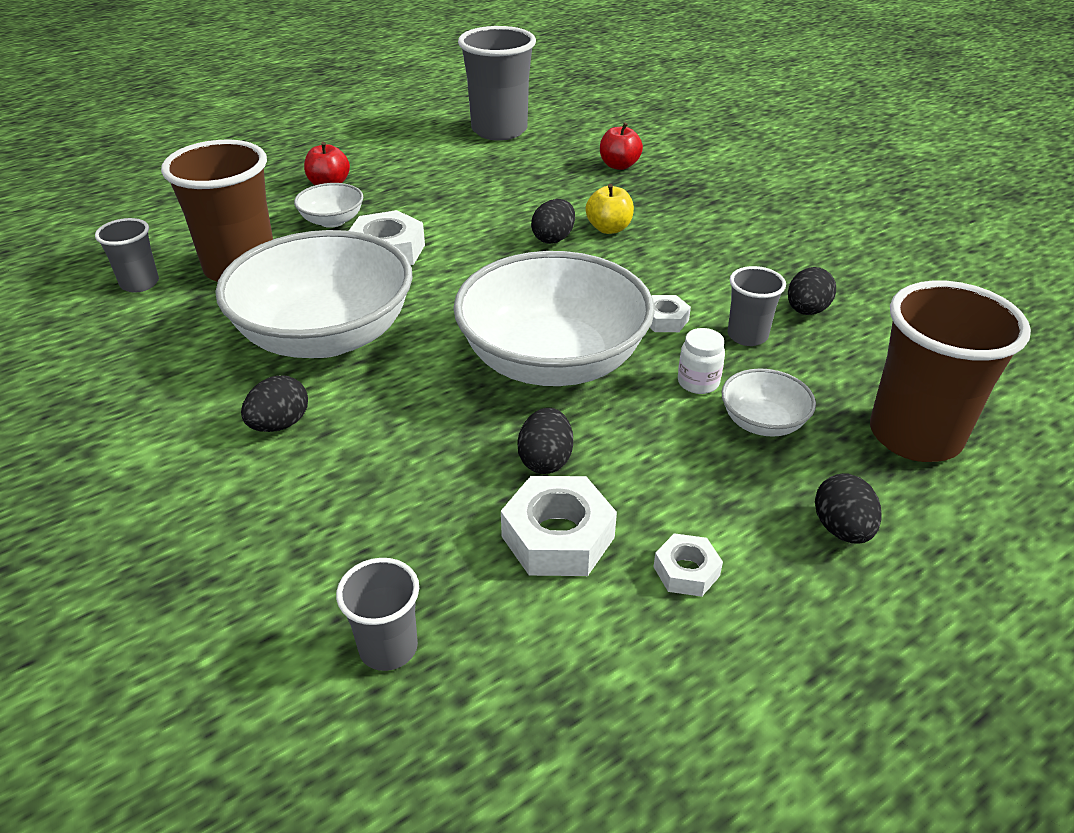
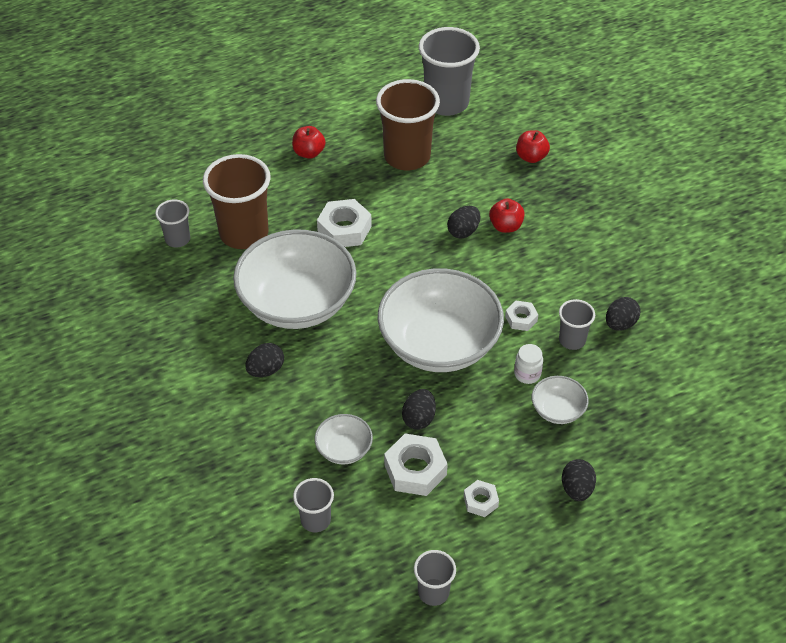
camera: 10 degrees right, 10 degrees up
(332, 220) = (308, 193): white bowl -> white bowl (344, 449)
(609, 228) = (505, 226): yellow apple -> red apple
(648, 753) = (433, 592): none -> grey cup
(915, 435) = (648, 433): brown cup -> brown cup (407, 157)

